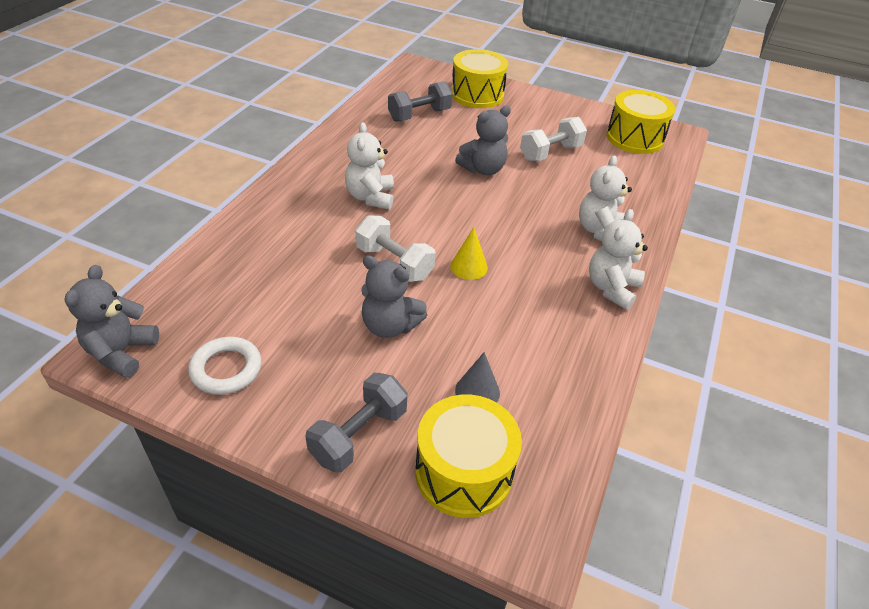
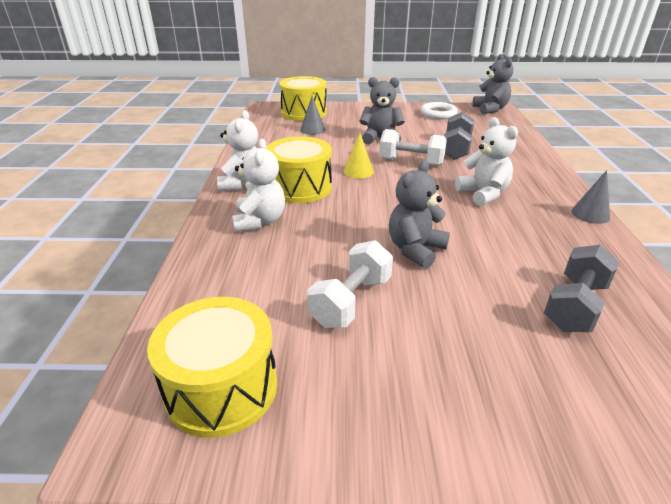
camera: 160 degrees right, 10 degrees down
(311, 154) = (590, 214): none -> grey cone
(359, 435) = (357, 112): grey dumbbell -> grey dumbbell (456, 149)
(477, 94) = (559, 397): yellow drum -> yellow drum (300, 187)

